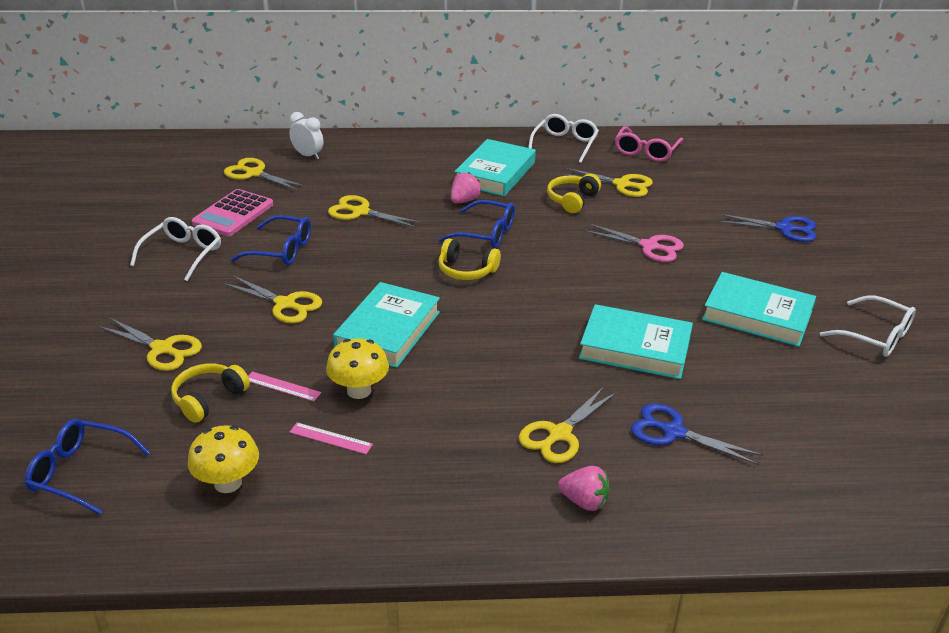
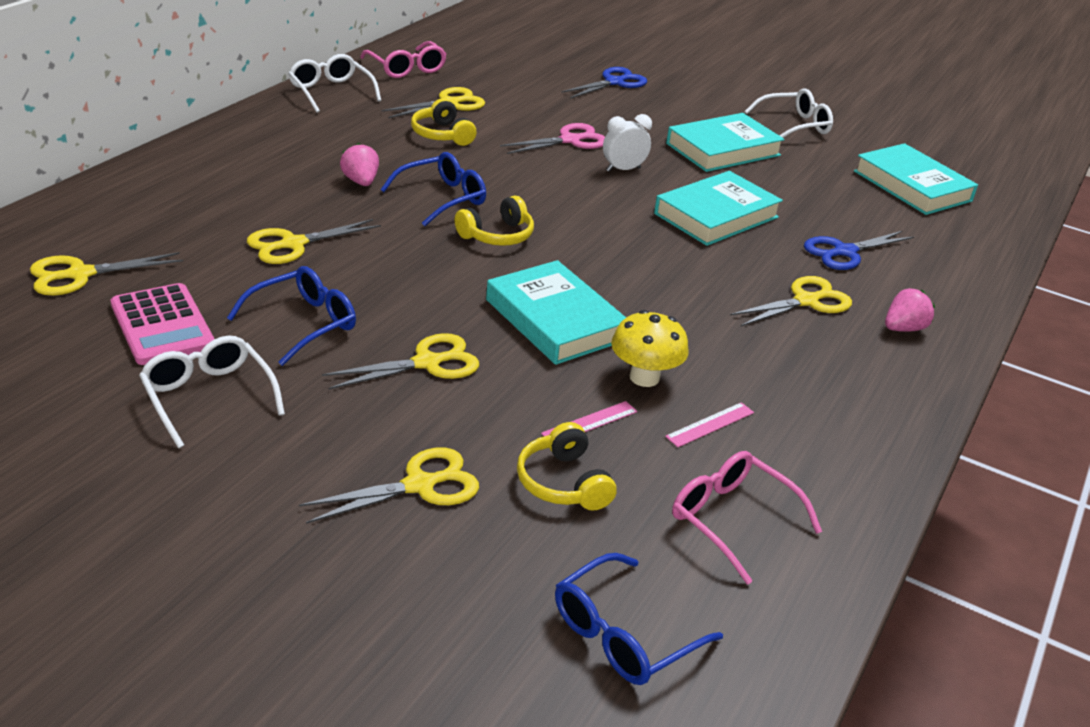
camera: 60 degrees left, 0 degrees up
(228, 483) = (732, 520): yellow mushroom -> pink glasses
(308, 155) = (99, 224): white clock -> white clock (623, 169)
(495, 173) = (331, 145): turquoise book -> turquoise book (912, 186)
(559, 434) = (806, 301): yellow scissors -> yellow scissors turned 105 degrees counterclockwise

